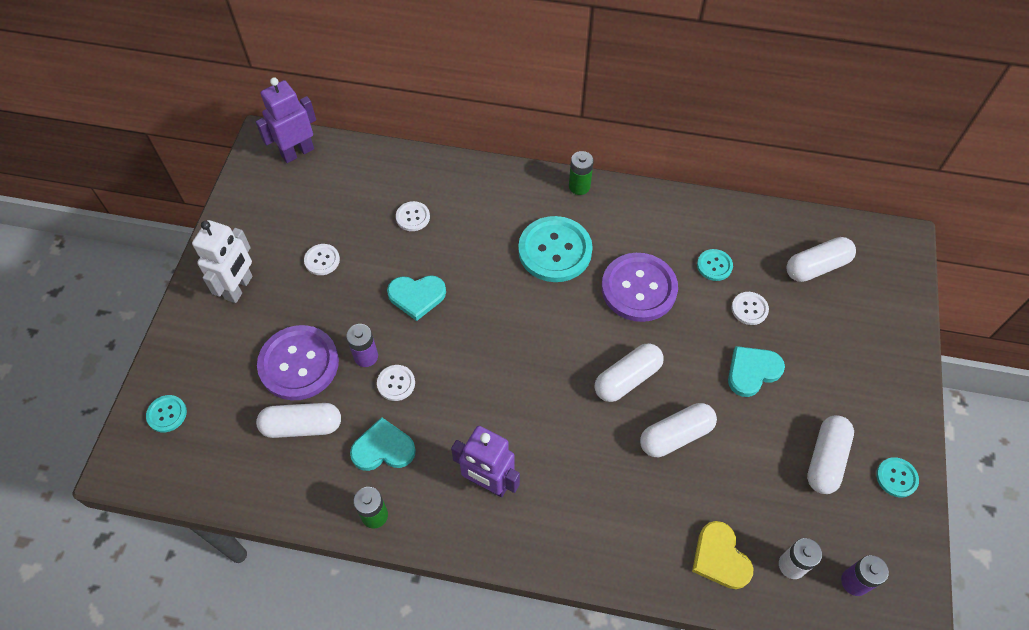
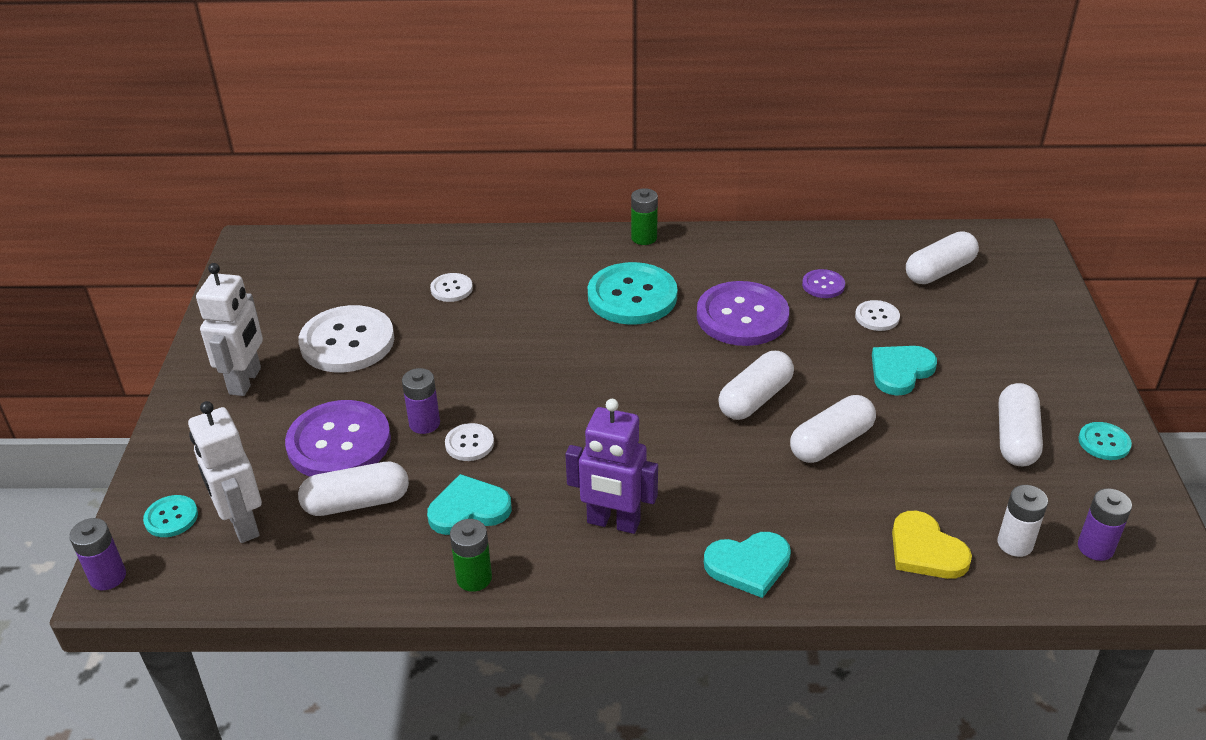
camera: 10 degrees left, 20 degrees down
(116, 461) = (108, 577): none -> purple battery
(216, 430) = (242, 524): none -> white robot
(297, 152) = (295, 250): purple robot -> none
(322, 260) = (347, 342): white button -> white button, size x2.11
(417, 296) = (475, 359): turquoise heart -> turquoise heart (748, 565)
(714, 265) = (823, 285): turquoise button -> purple button

